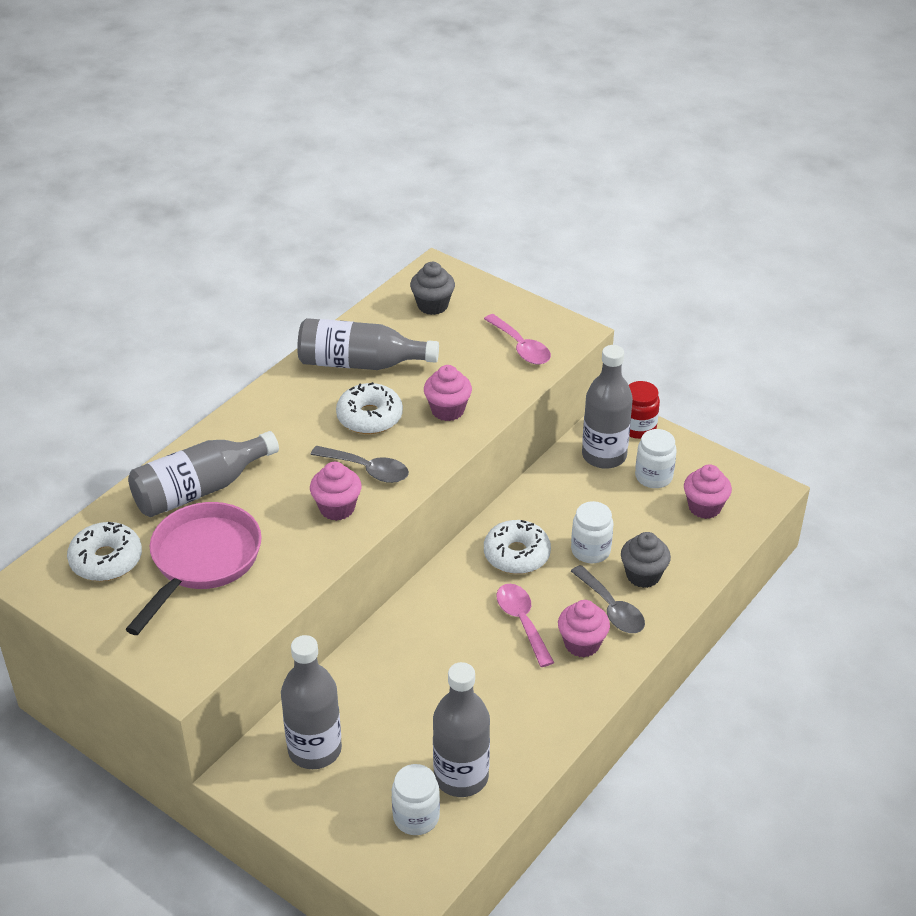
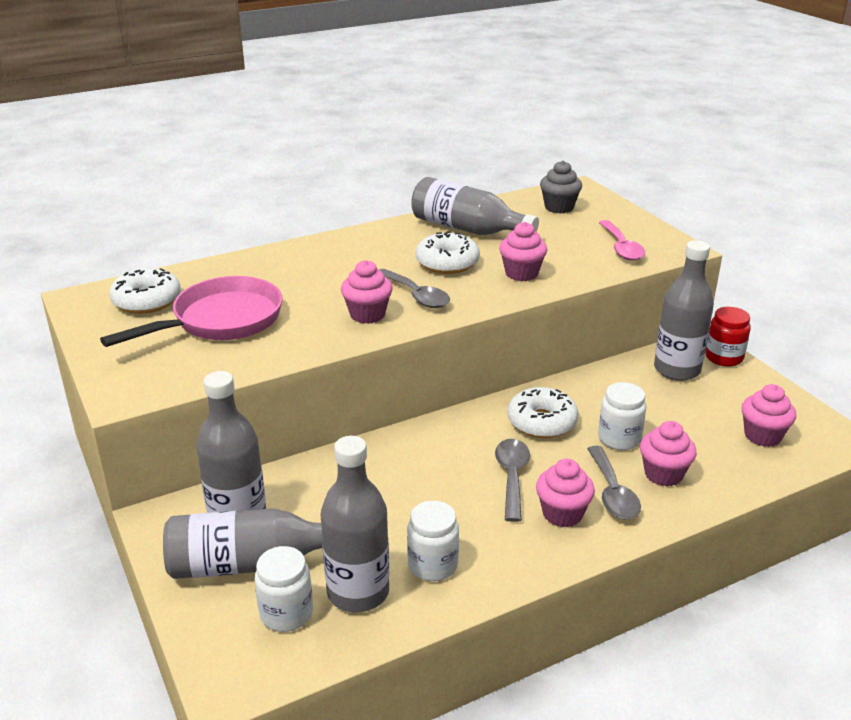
camera: 25 degrees right, 10 degrees down
(199, 489) = (264, 275): grey bottle -> grey bottle (250, 563)
(522, 622) = (512, 477): pink spoon -> grey spoon
(643, 575) = (663, 474): grey cupcake -> pink cupcake
(653, 477) = (719, 398): white jar -> white jar (432, 565)

